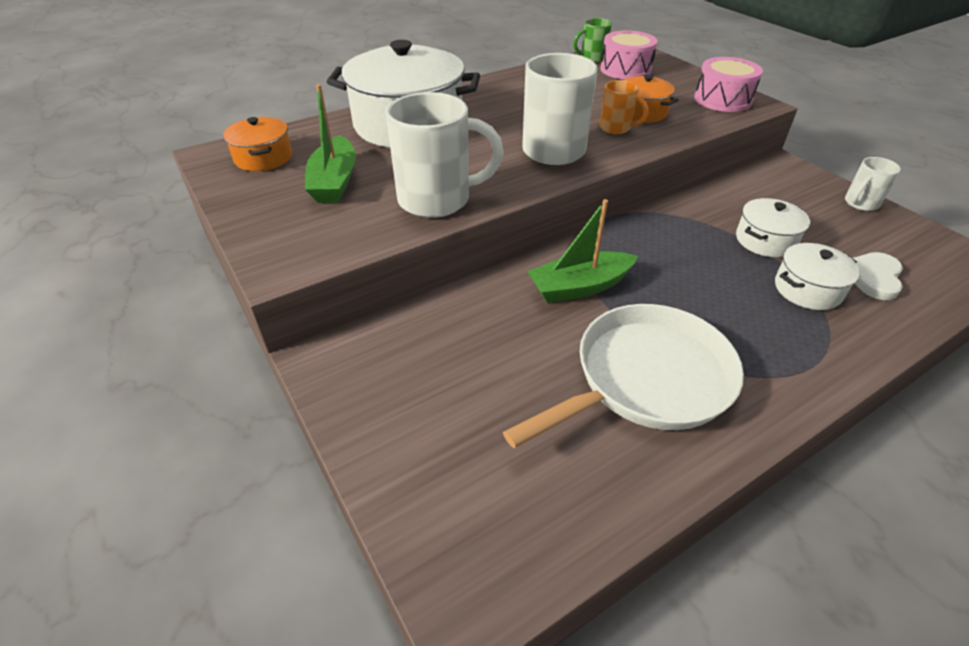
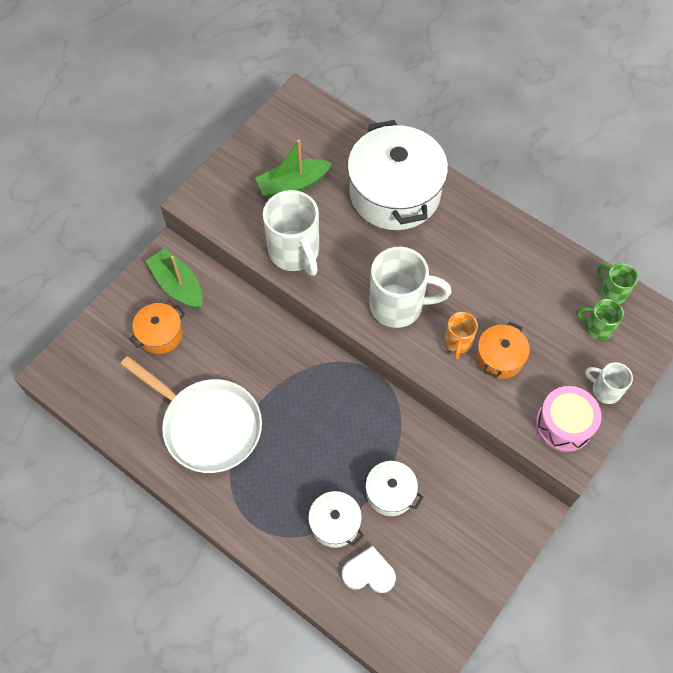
camera: 70 degrees right, 20 degrees up
(263, 158) = (306, 129): orange pot -> orange pot (160, 334)
(579, 287) = (282, 371): green boat -> green boat (178, 285)
(625, 69) = (597, 328): pink drum -> green mug
(860, 203) = (485, 574): white mug -> white mug (605, 390)

